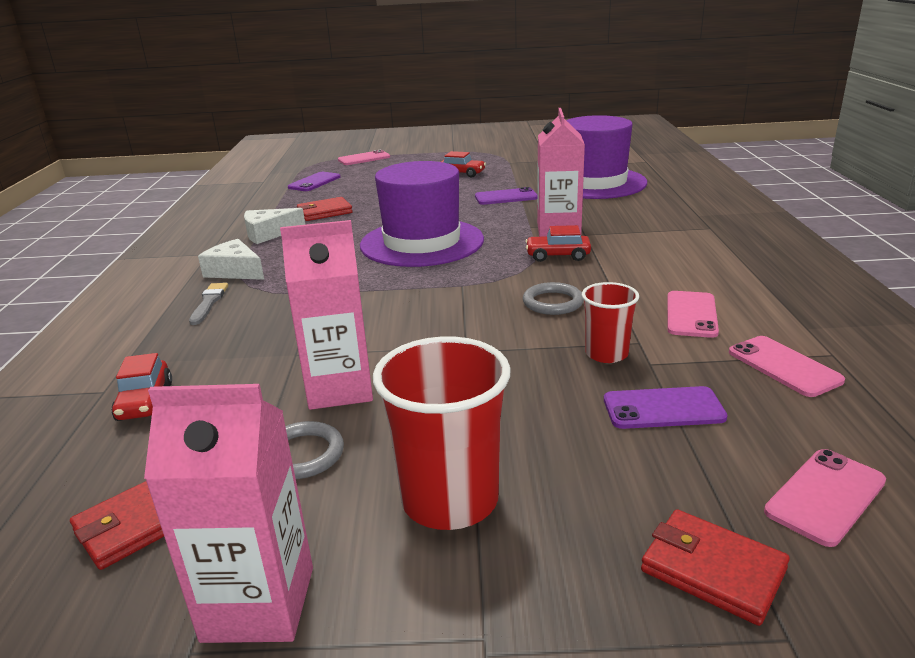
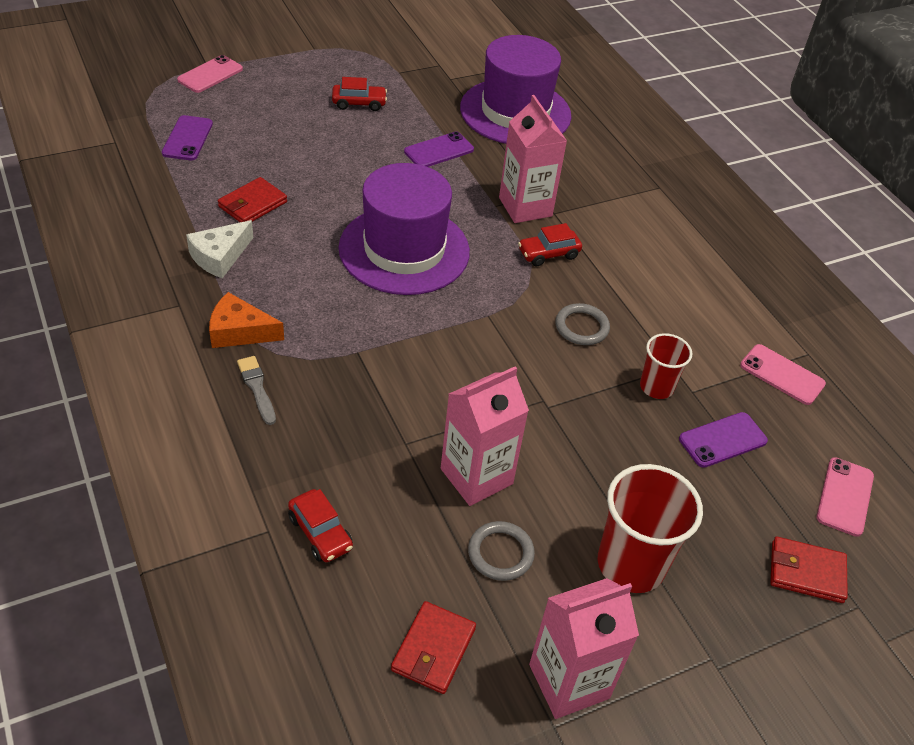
camera: 30 degrees left, 20 degrees up
(235, 271) = (239, 331): white cheese -> orange cheese
(691, 314) = (696, 323): pink phone -> none

